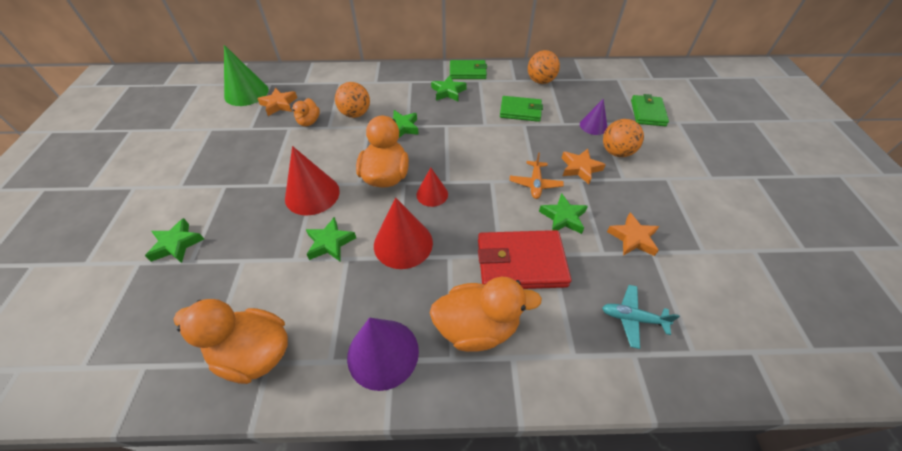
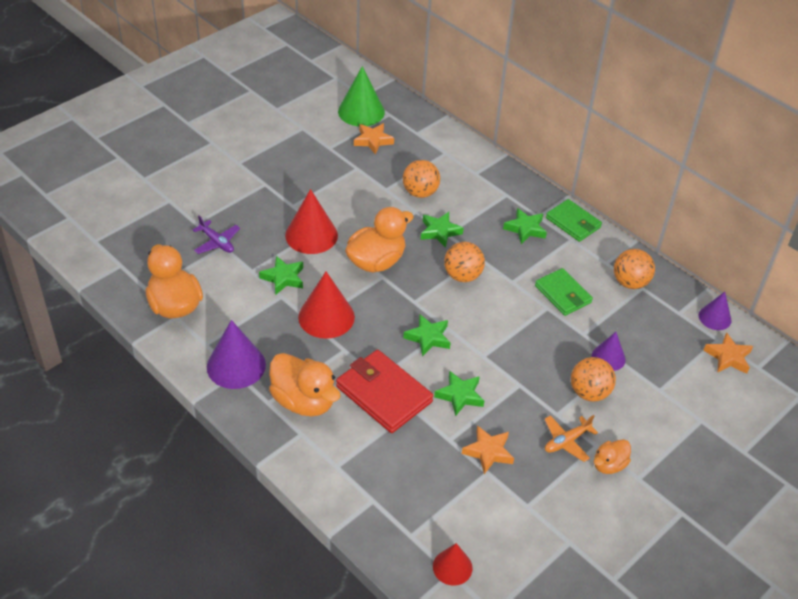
camera: 45 degrees right, 5 degrees down
(177, 244) = (199, 205): green star -> green star (428, 337)
(232, 261) = (217, 242): none -> purple plane
(309, 121) = (377, 173): orange duck -> orange duck (609, 465)
(432, 194) = (390, 301): red cone -> red cone (452, 567)
(453, 143) = (462, 276): none -> orange ball
(535, 184) = (478, 357): orange plane -> orange plane (566, 441)
(580, 168) = (534, 377): orange star -> orange star (728, 357)
(600, 70) = (714, 317): none -> purple cone
(632, 318) = (404, 486): turquoise plane -> none
(648, 113) = (685, 390): green wallet -> none

